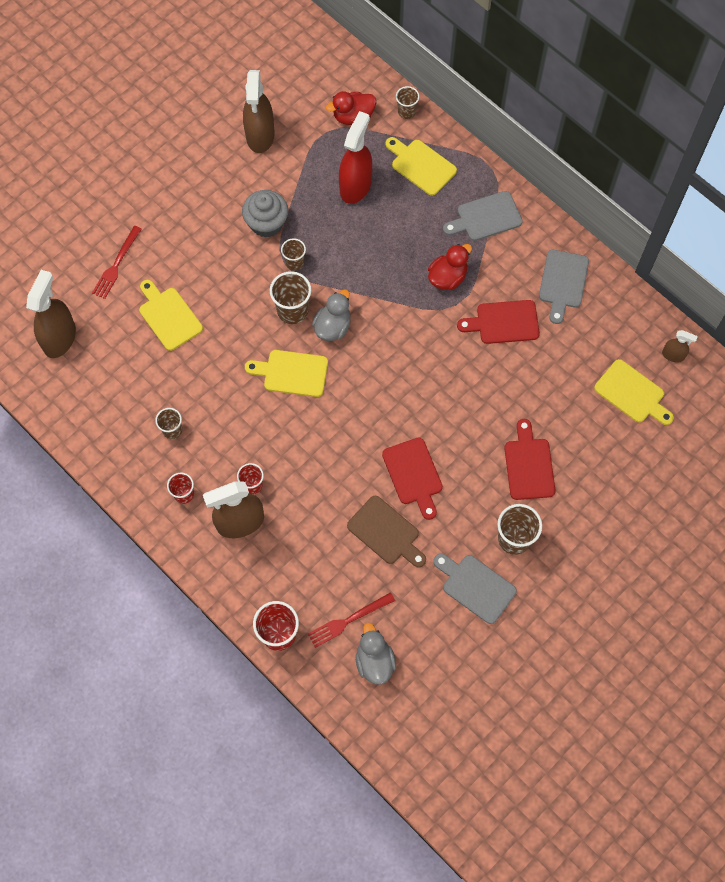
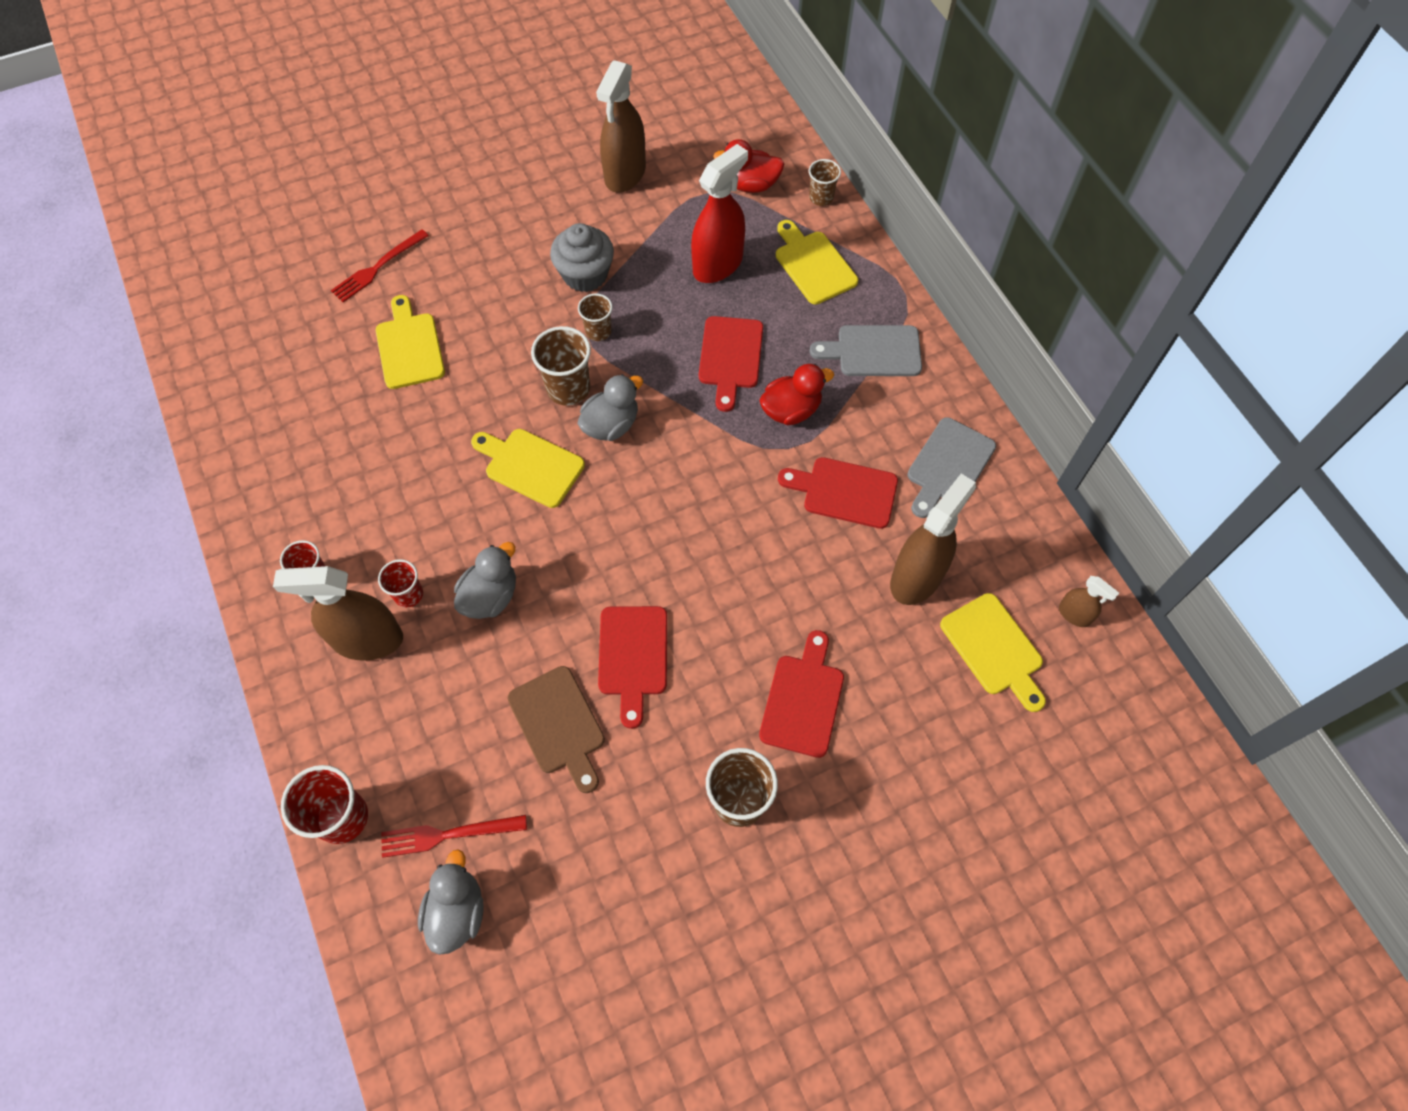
camera: 20 degrees right, 5 degrees down
(59, 338) = (264, 331): brown spray bottle -> brown spray bottle (916, 577)
(172, 430) = (342, 488): brown cup -> none
(306, 468) = (490, 596): none -> grey duck
(392, 252) = (730, 357): none -> red cutting board
(475, 587) = (653, 852): grey cutting board -> none

